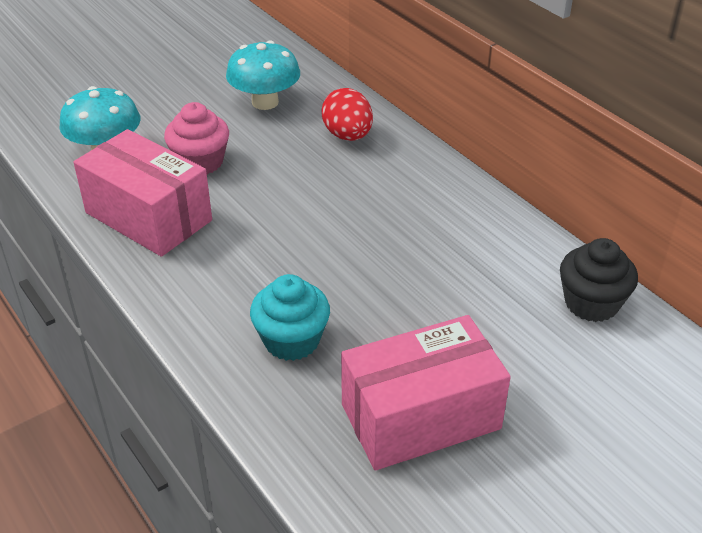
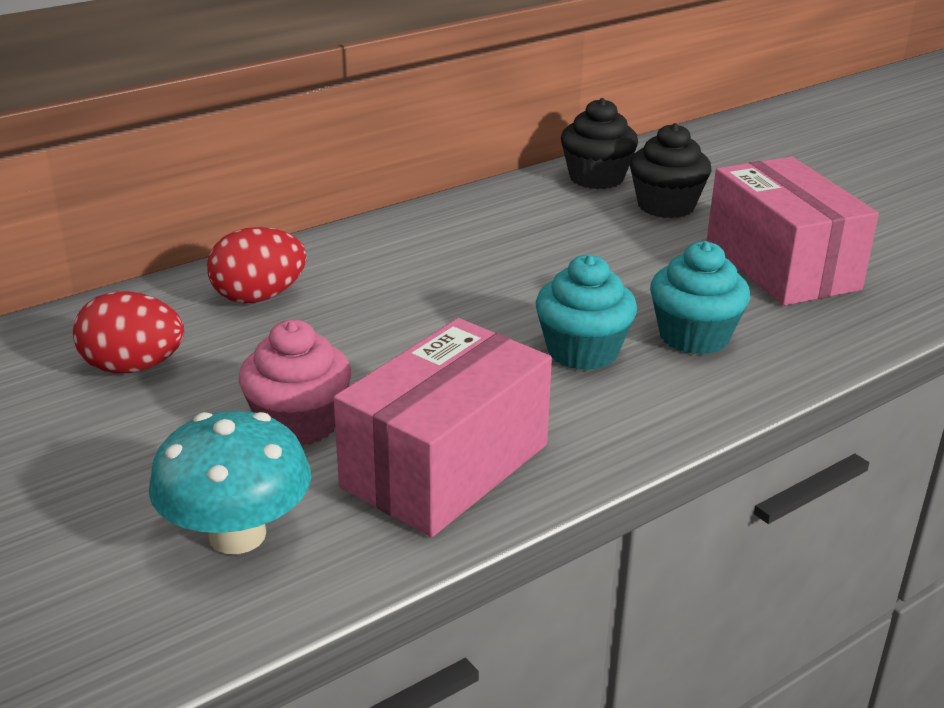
camera: 90 degrees left, 10 degrees down
(265, 102) = (133, 367): turquoise mushroom -> red egg
(272, 278) = (582, 351): none -> turquoise cupcake
(538, 347) = (666, 206): none -> black cupcake

